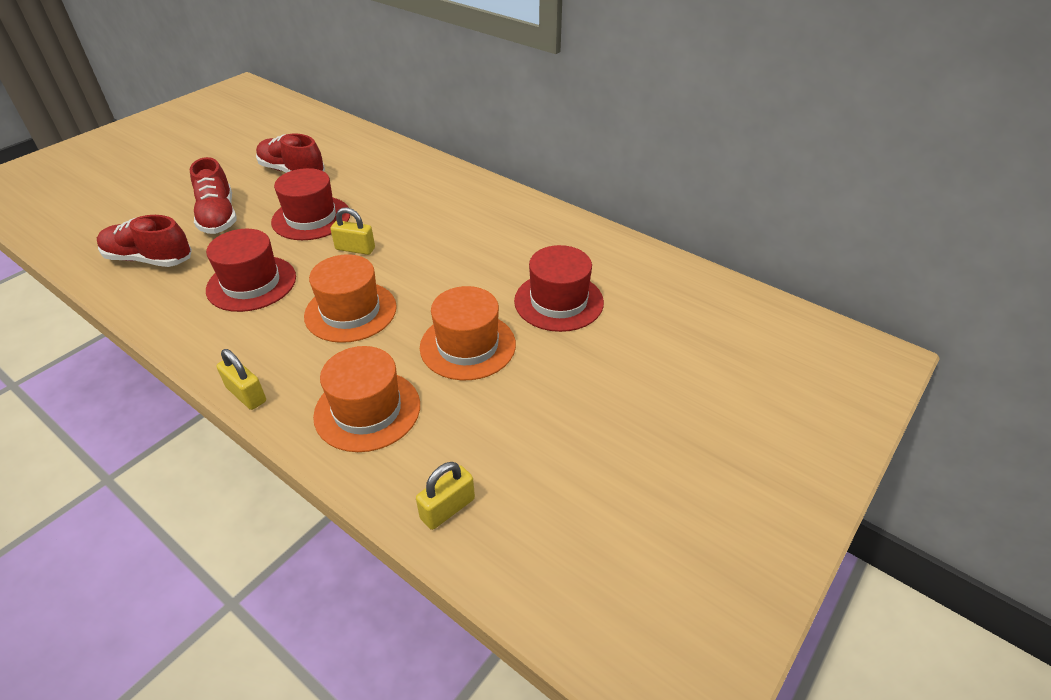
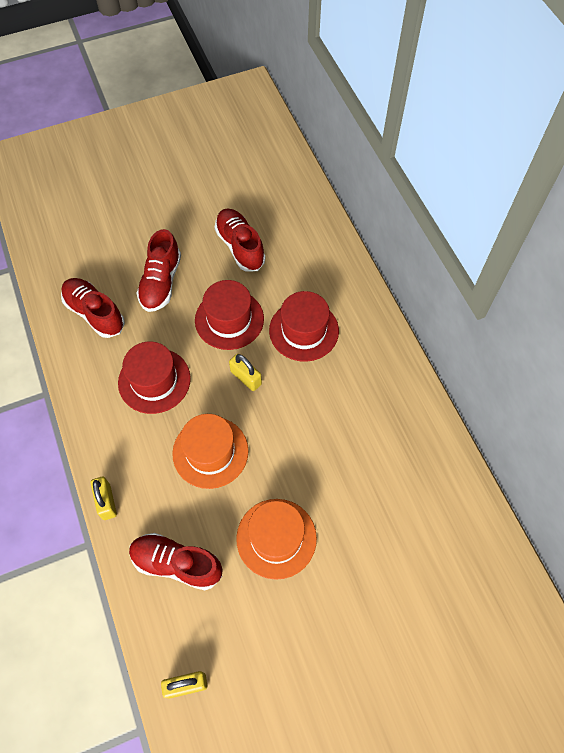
camera: 30 degrees right, 20 degrees up
(367, 410) = (177, 564): orange hat -> red shoe
(558, 301) = (372, 528): red hat -> red hat (304, 330)

